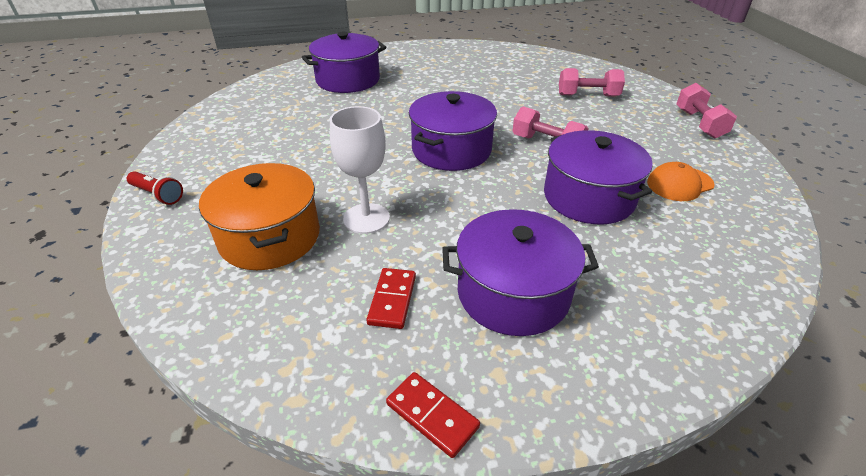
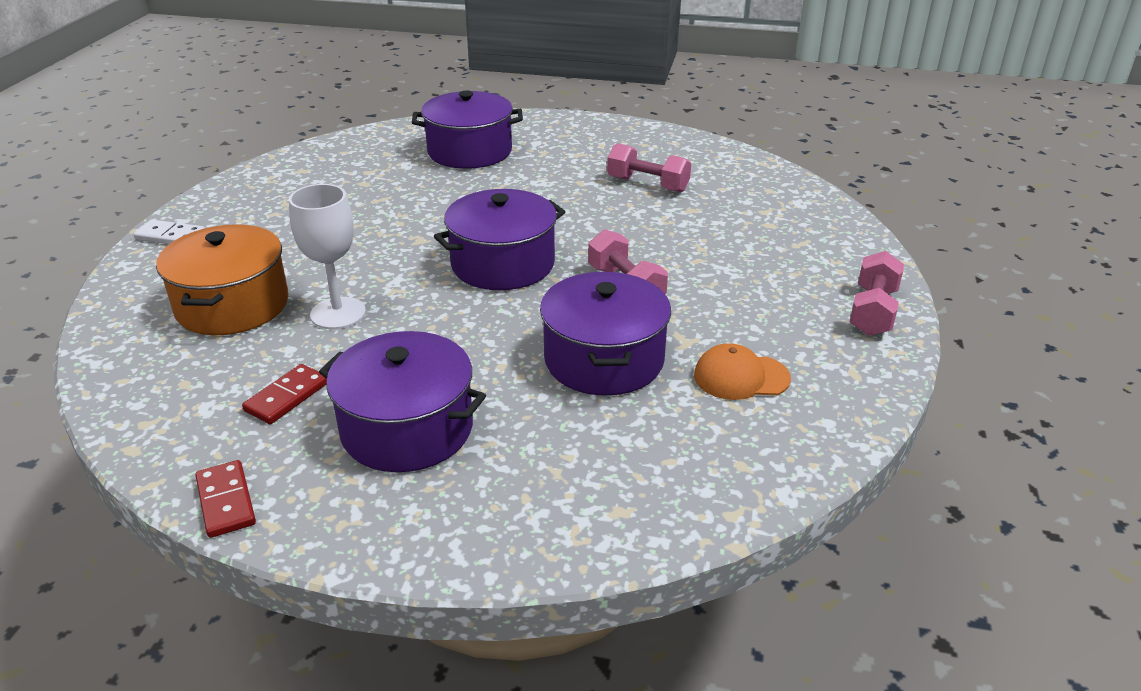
camera: 25 degrees right, 5 degrees down
(158, 195) = (170, 236): red flashlight -> white domino
(588, 95) = (756, 237): pink dumbbell -> pink dumbbell (647, 184)

